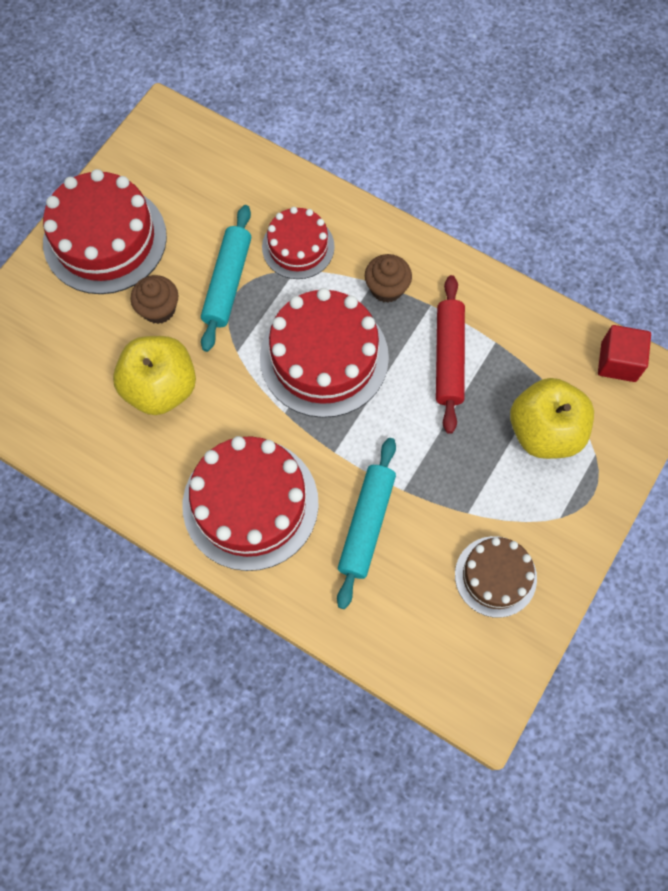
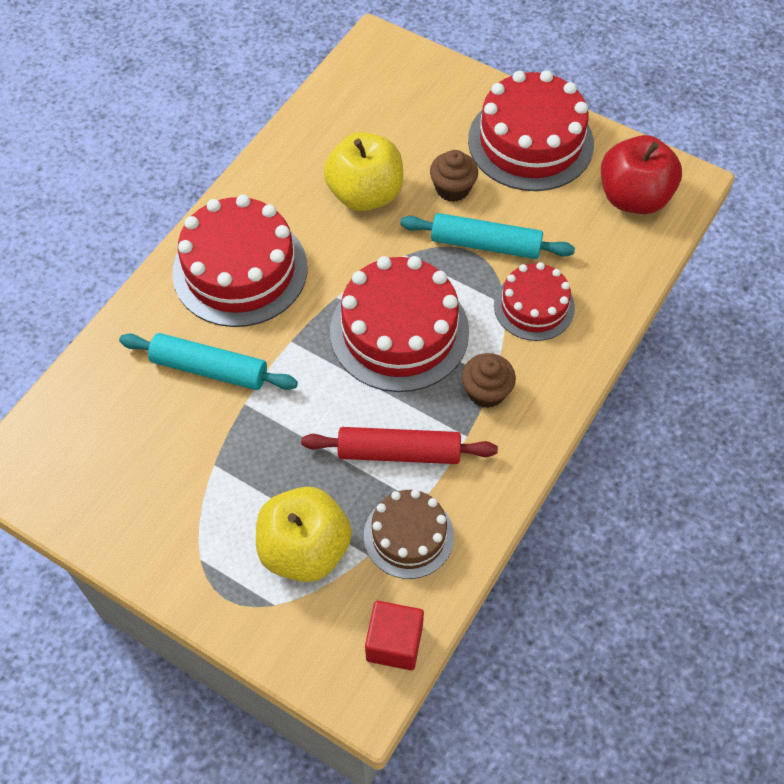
camera: 90 degrees right, 10 degrees down
(179, 160) = (633, 197): none -> red apple
(495, 576) = (141, 488): brown cake -> brown cake (408, 535)

